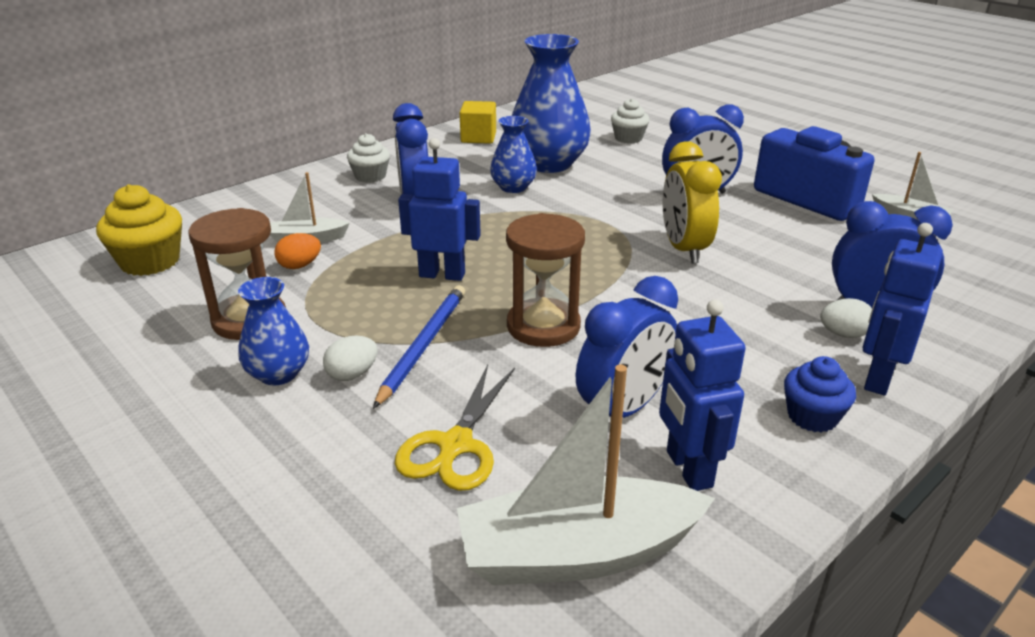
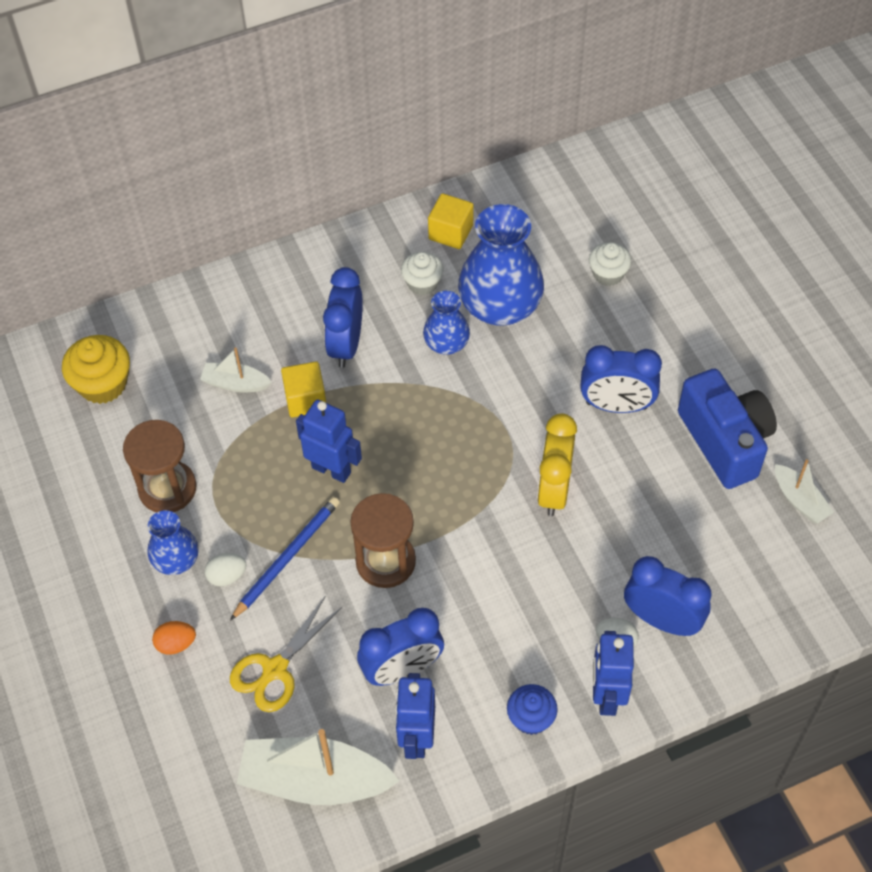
camera: 20 degrees right, 25 degrees up
(300, 265) = (220, 423): orange egg -> orange egg (176, 644)
(370, 176) = (318, 286): white cupcake -> white cupcake (422, 283)
(390, 237) = (305, 400): none -> yellow cube
(877, 378) = (606, 696): blue robot -> blue robot turned 45 degrees counterclockwise

